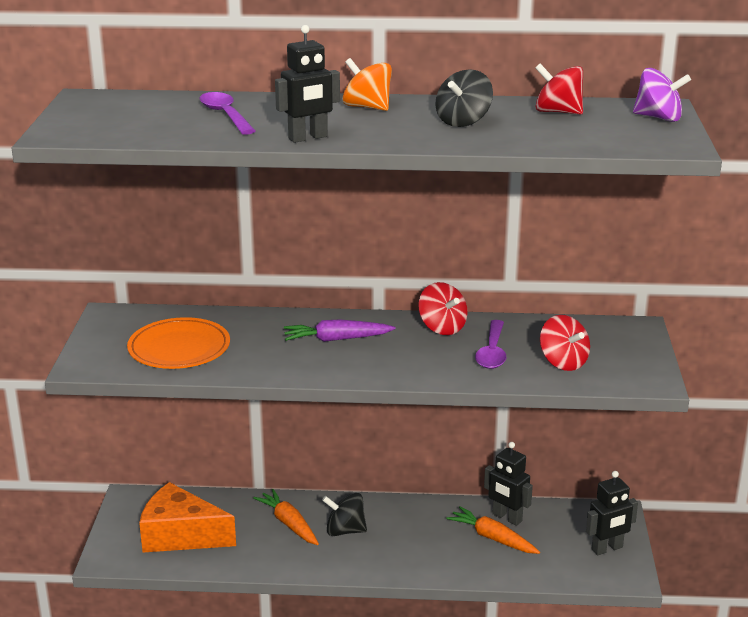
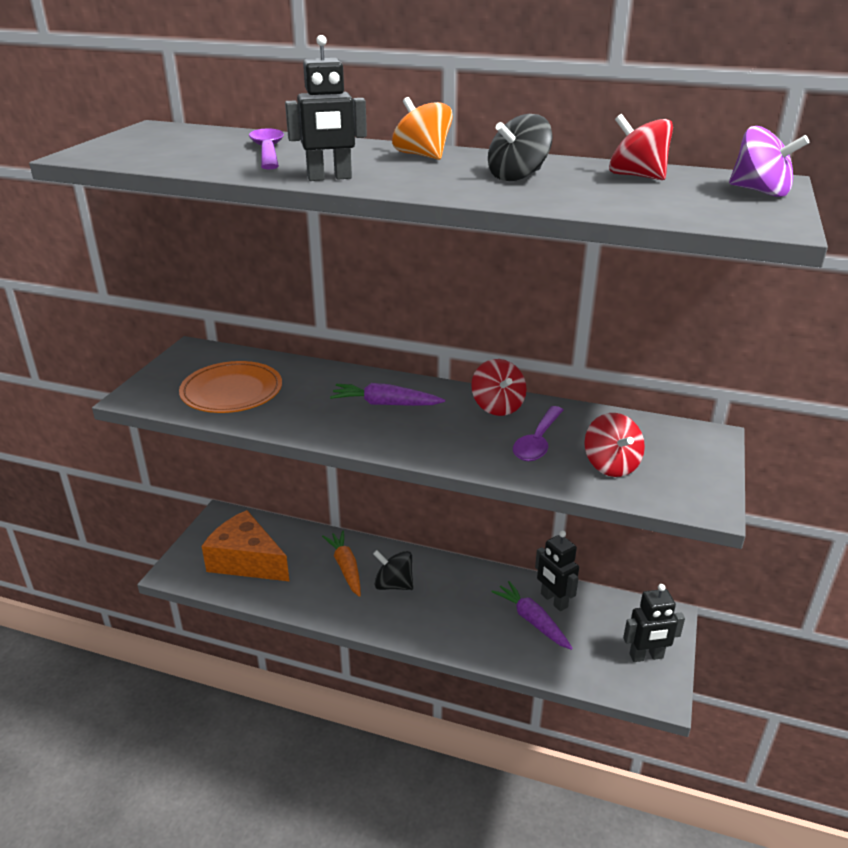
camera: 15 degrees right, 5 degrees up
(493, 538) = (532, 621): orange carrot -> purple carrot

